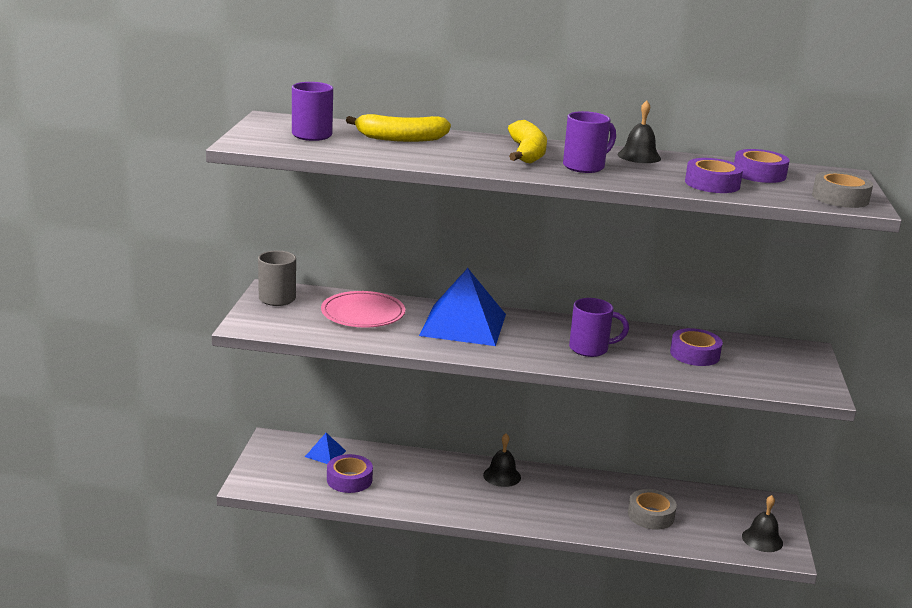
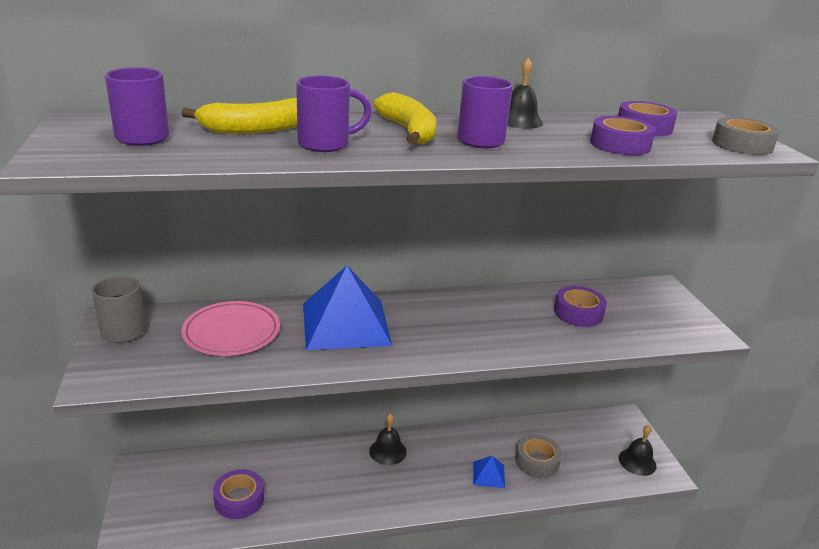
camera: 20 degrees left, 5 degrees up
(325, 453) = (203, 471): blue pyramid -> blue pyramid (488, 474)
(590, 349) = (484, 328): purple mug -> purple mug (326, 144)

